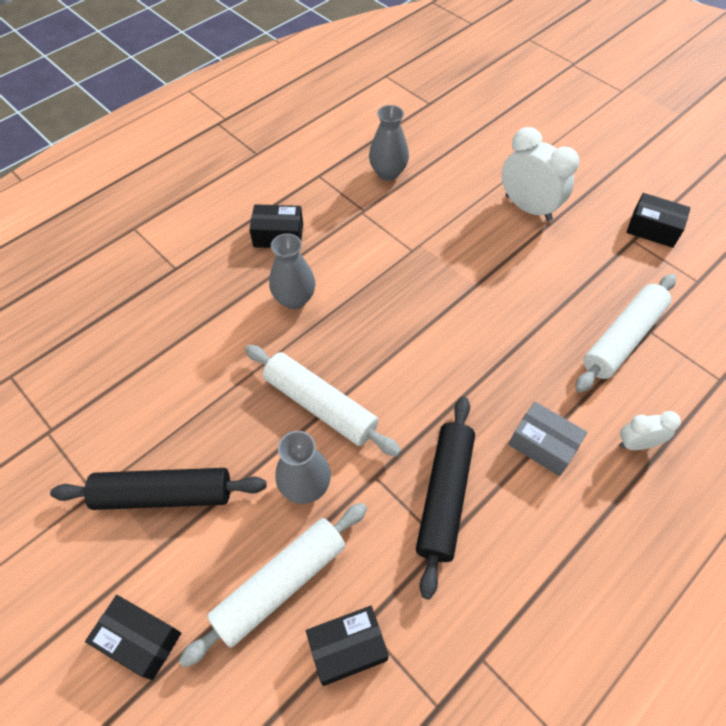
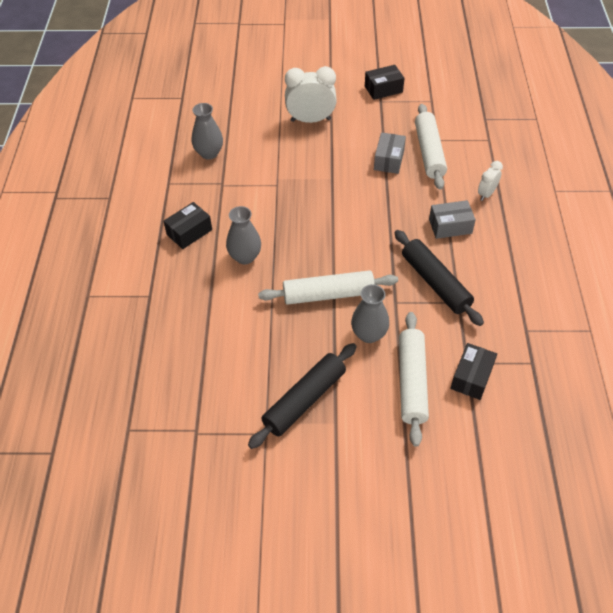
camera: 45 degrees left, 5 degrees down
(140, 640) = (380, 463): black box -> none
(563, 312) = (389, 160): none -> grey box

